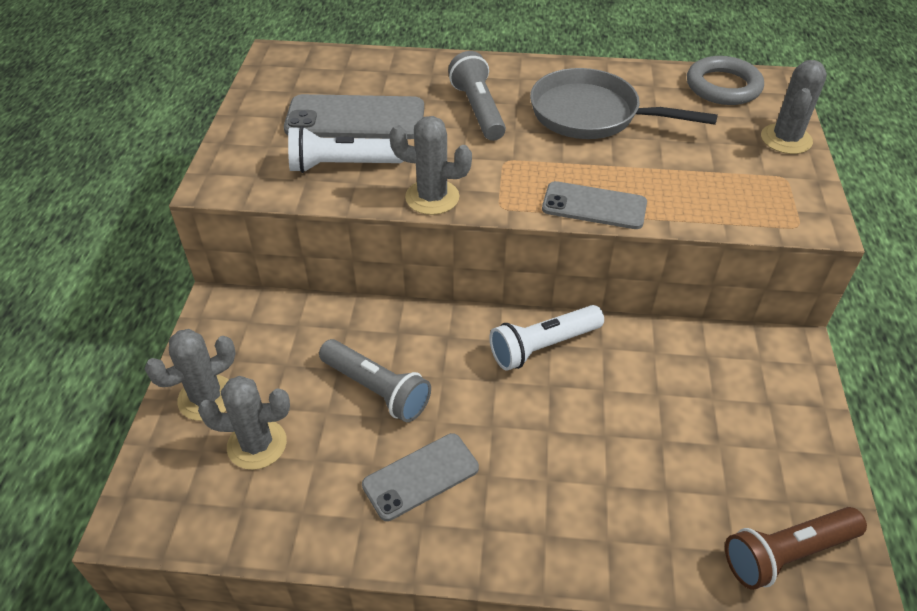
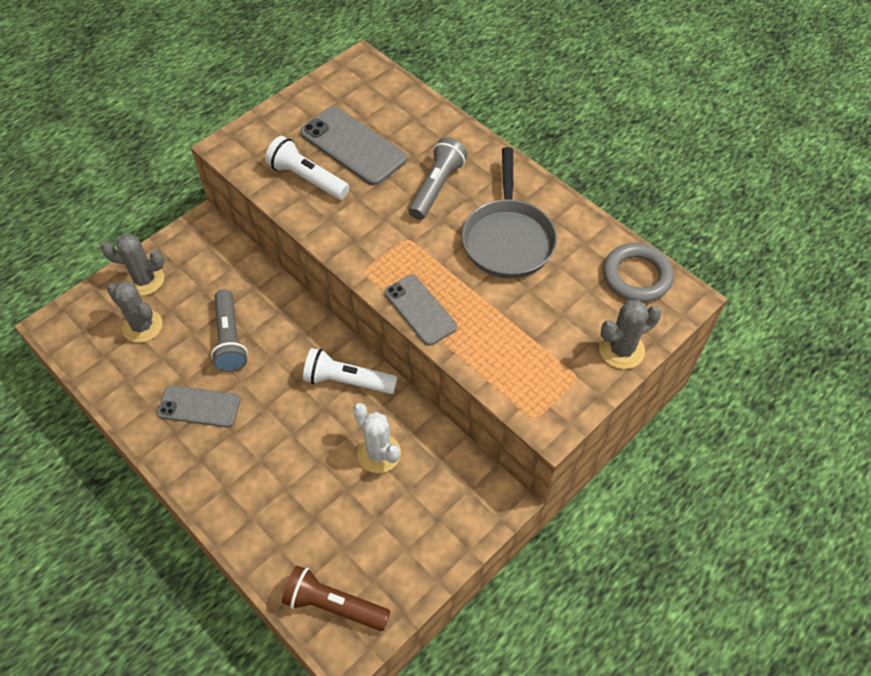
camera: 40 degrees right, 10 degrees up
(432, 197) = (332, 237): grey cactus -> none
(591, 114) = (508, 239): grey pan -> grey pan turned 150 degrees counterclockwise
(650, 386) = (379, 453): none -> white cactus

